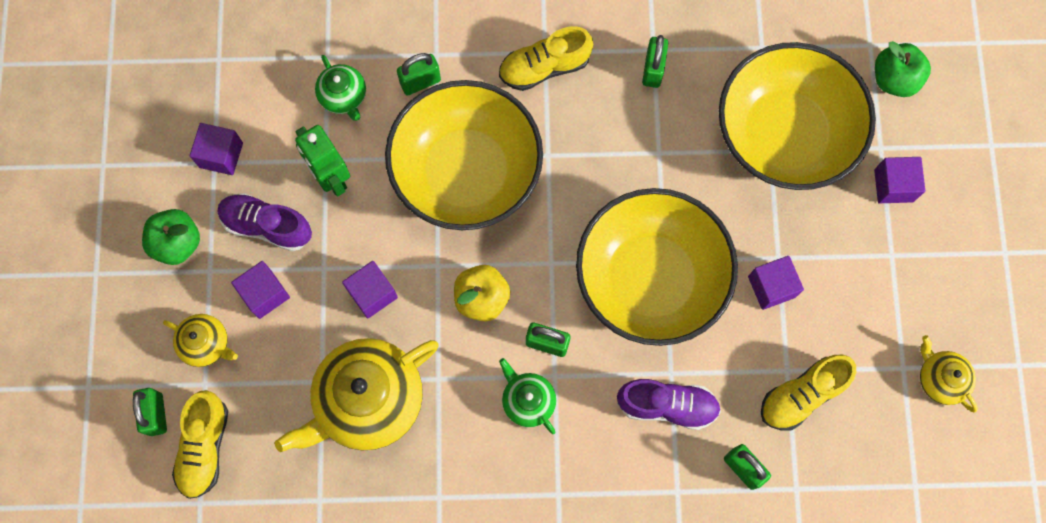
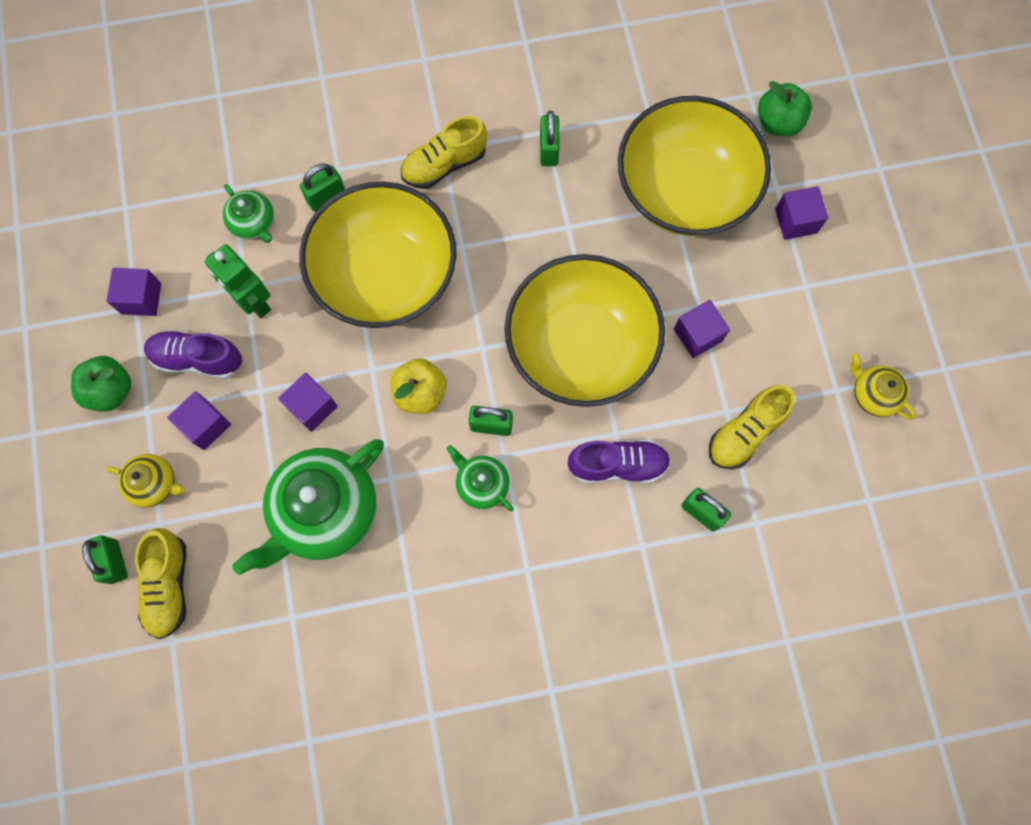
camera: 10 degrees left, 0 degrees up
(368, 401) = (325, 511): yellow teapot -> green teapot

